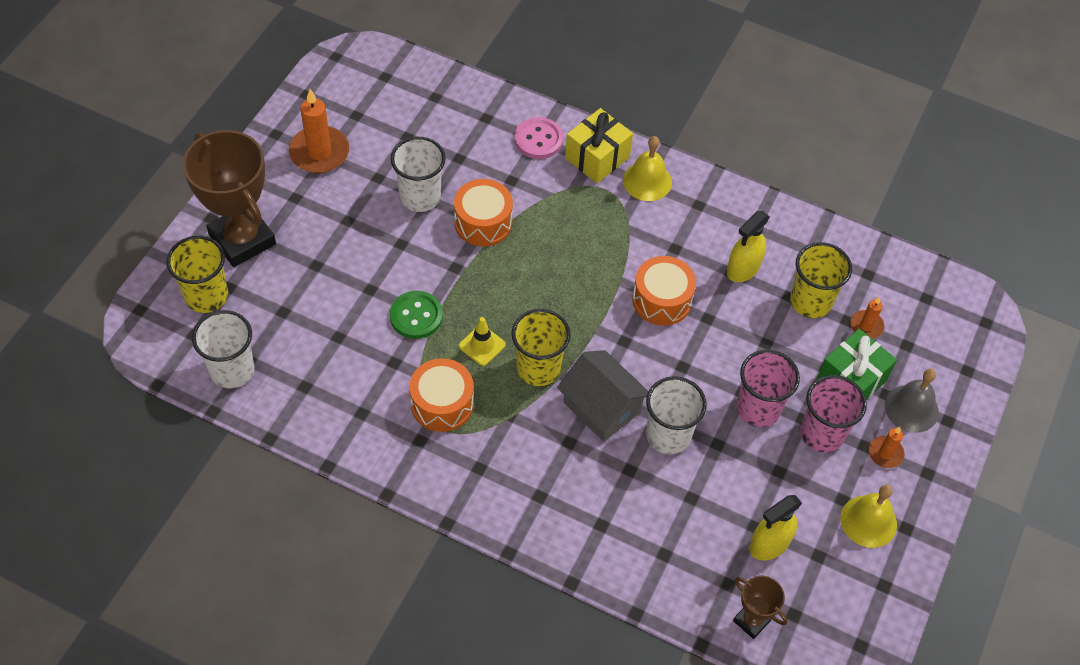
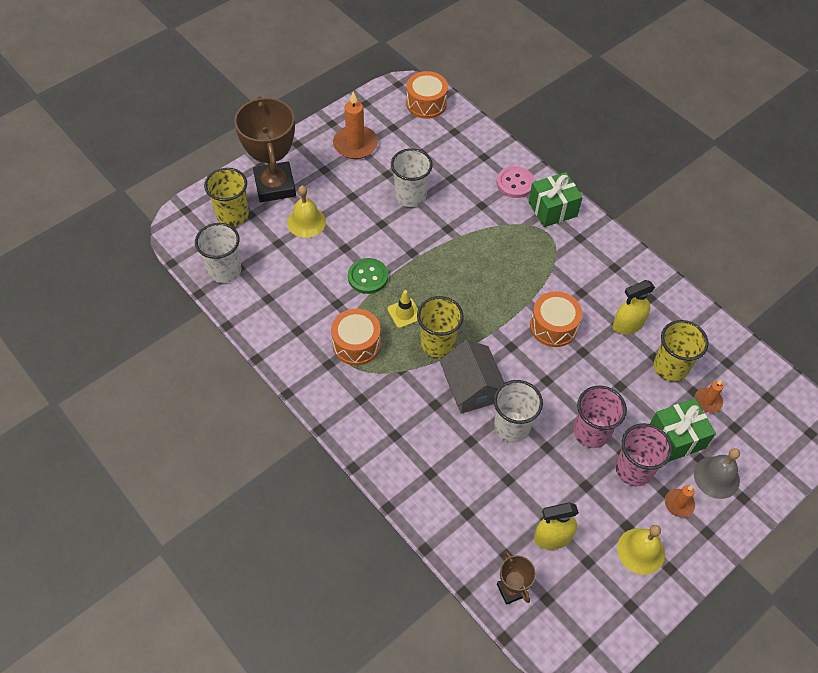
camera: 25 degrees right, 0 degrees up
(483, 222) = (447, 228): orange drum -> orange drum (426, 103)
(597, 158) = (552, 209): yellow gift -> green gift
(647, 181) = (583, 237): yellow bell -> yellow bell (306, 222)

